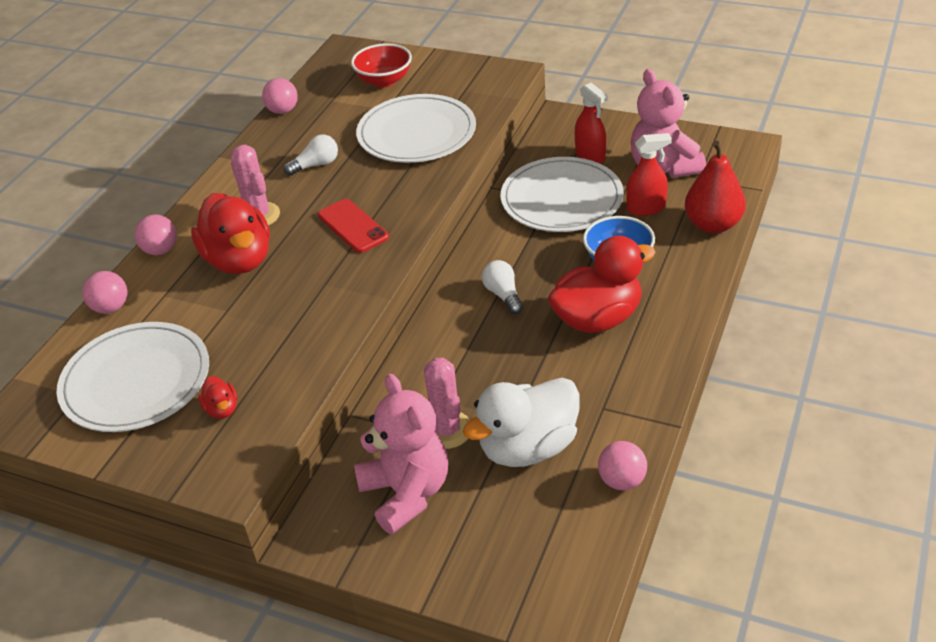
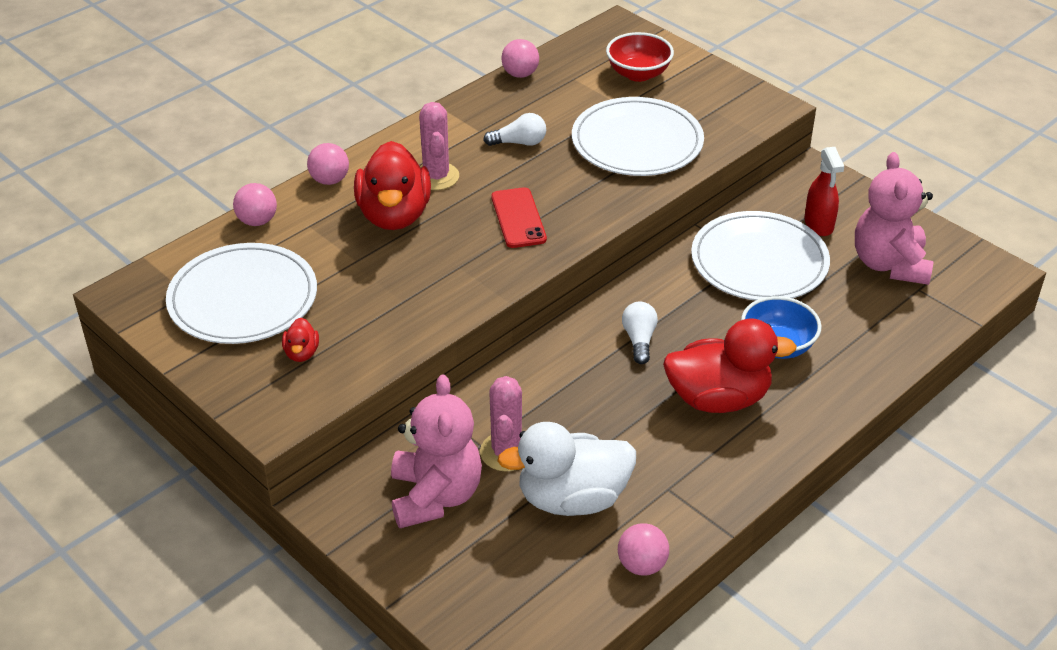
camera: 20 degrees right, 0 degrees up
(646, 208) = (842, 302): red spray bottle -> none
(713, 224) = (902, 344): red pear -> none

